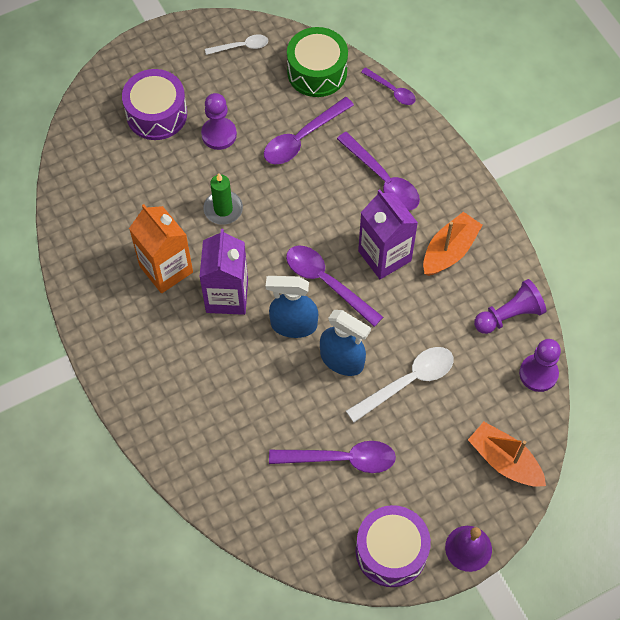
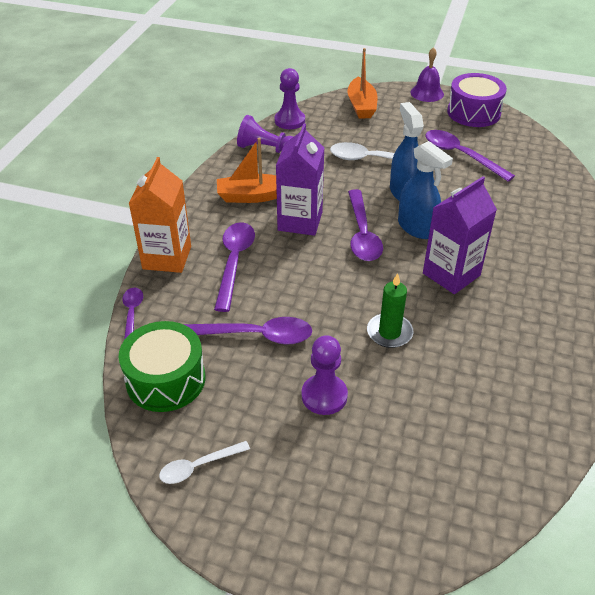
camera: 135 degrees left, 20 degrees down
(156, 114) = (366, 466): purple drum -> none
(166, 269) = (488, 324): orange carton -> orange carton (167, 257)
(241, 47) = (198, 466): white spoon -> white spoon turned 60 degrees counterclockwise

